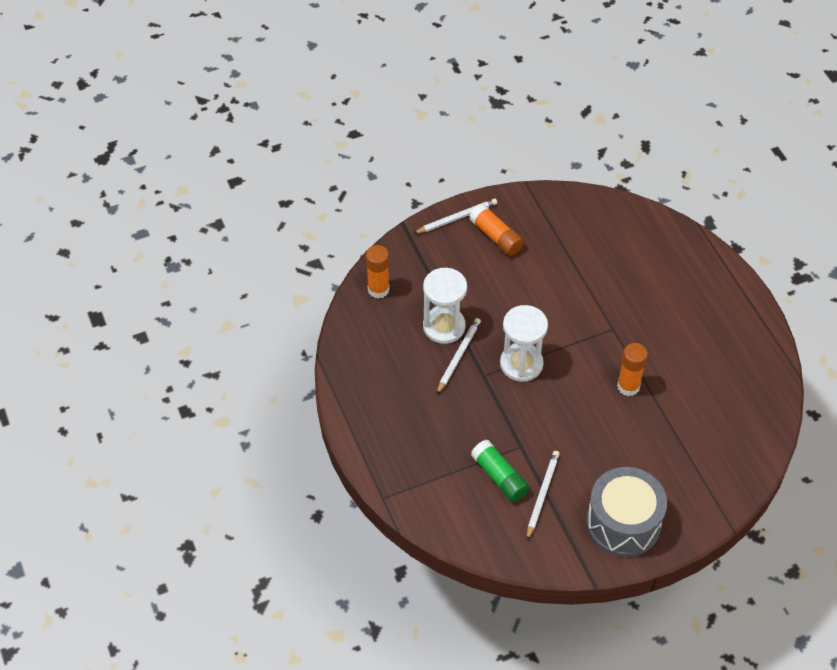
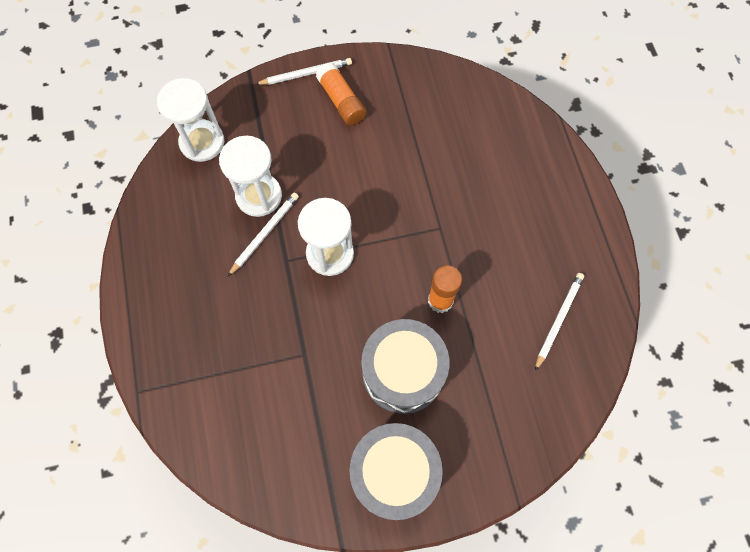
camera: 10 degrees right, 15 degrees up
(378, 289) = (202, 142): orange glue stick -> white hourglass
(499, 477) = (270, 388): green glue stick -> none
(542, 495) = (311, 420): white pencil -> white pencil (558, 320)
(610, 447) = (403, 372): none -> grey drum

